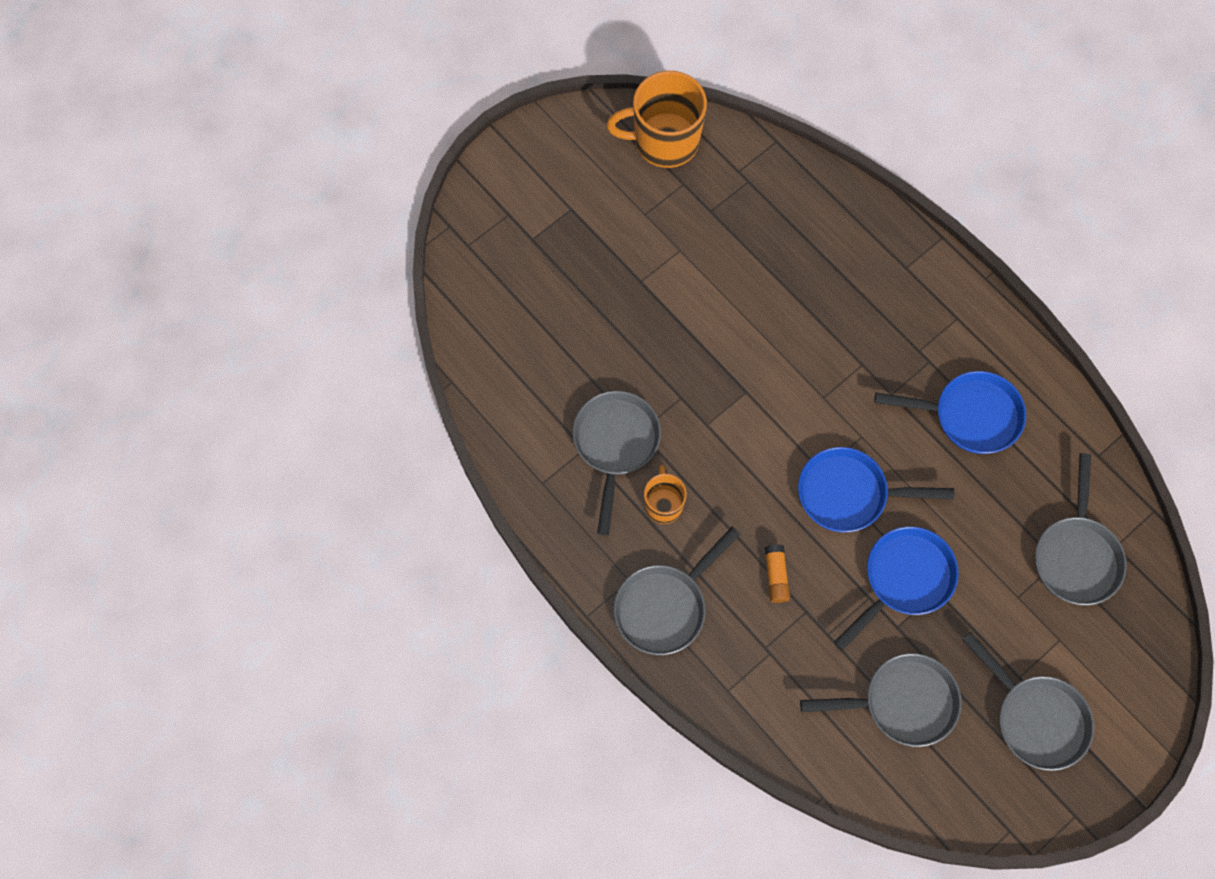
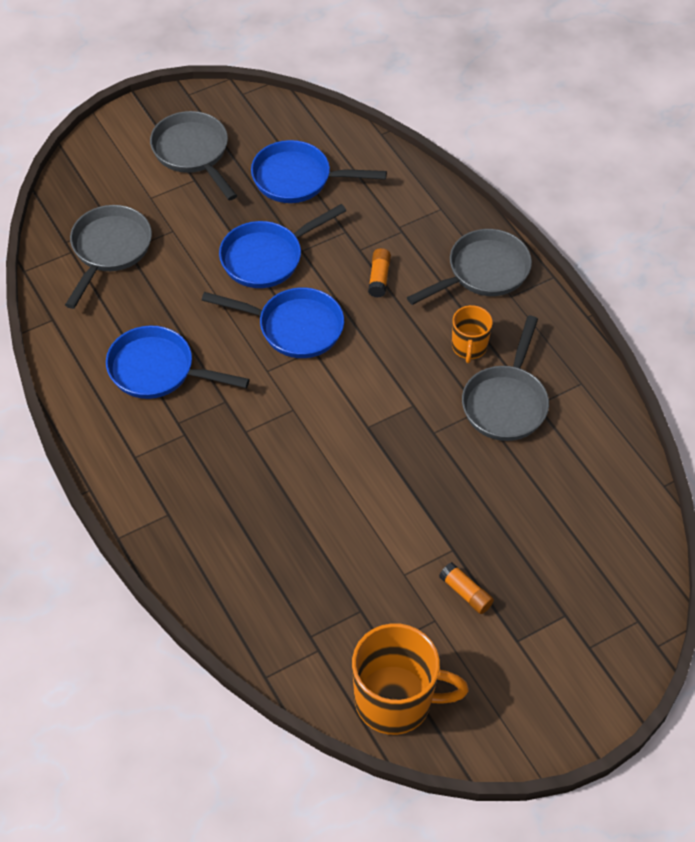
camera: 170 degrees left, 15 degrees down
(622, 243) = (465, 593): none -> orange glue stick
(902, 702) = (298, 179): grey pan -> blue pan

